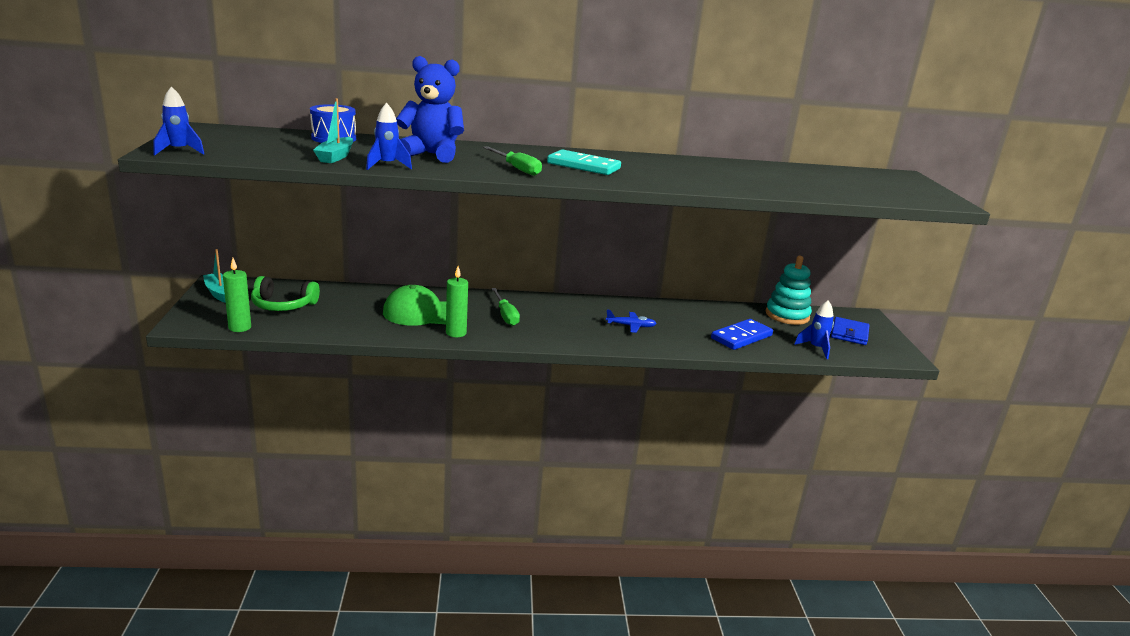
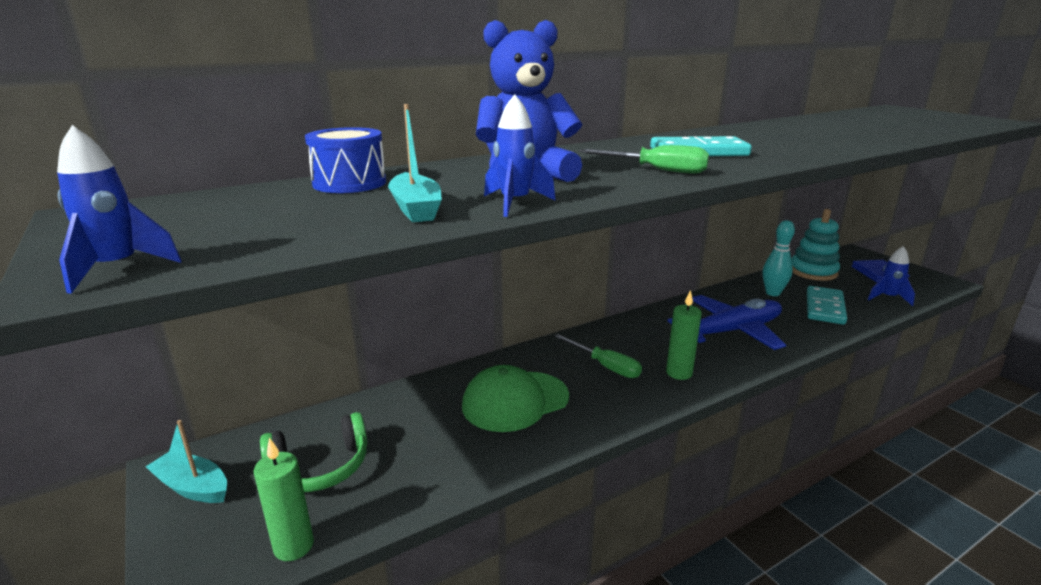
camera: 25 degrees left, 0 degrees up
(456, 333) = (591, 416): green candle -> green candle (679, 373)
(630, 326) = (730, 331): blue plane -> blue plane, size x2.18
(717, 317) = (772, 293): none -> turquoise bowling pin
(741, 337) = (824, 308): blue domino -> turquoise domino

